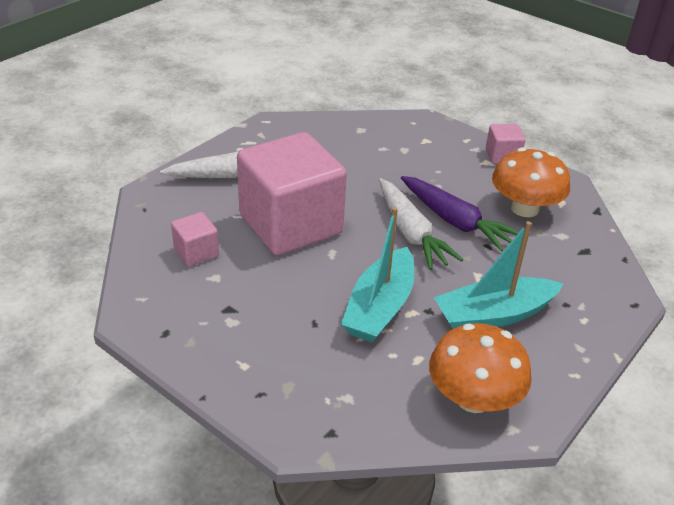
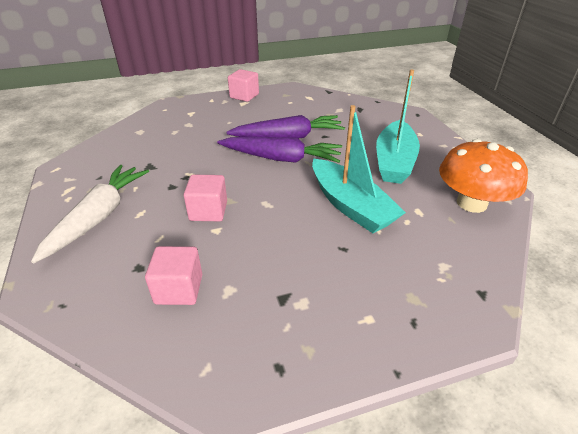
camera: 55 degrees left, 0 degrees up
(290, 225) = (208, 211): pink cube -> pink cube, size x0.42
(410, 233) = (281, 158): white carrot -> purple carrot
(524, 208) = (302, 110): orange mushroom -> none

